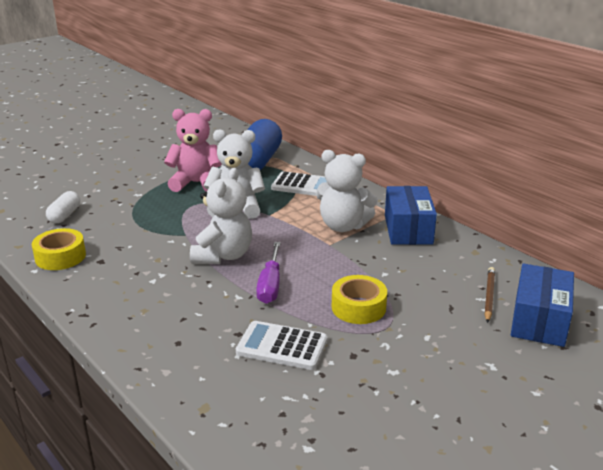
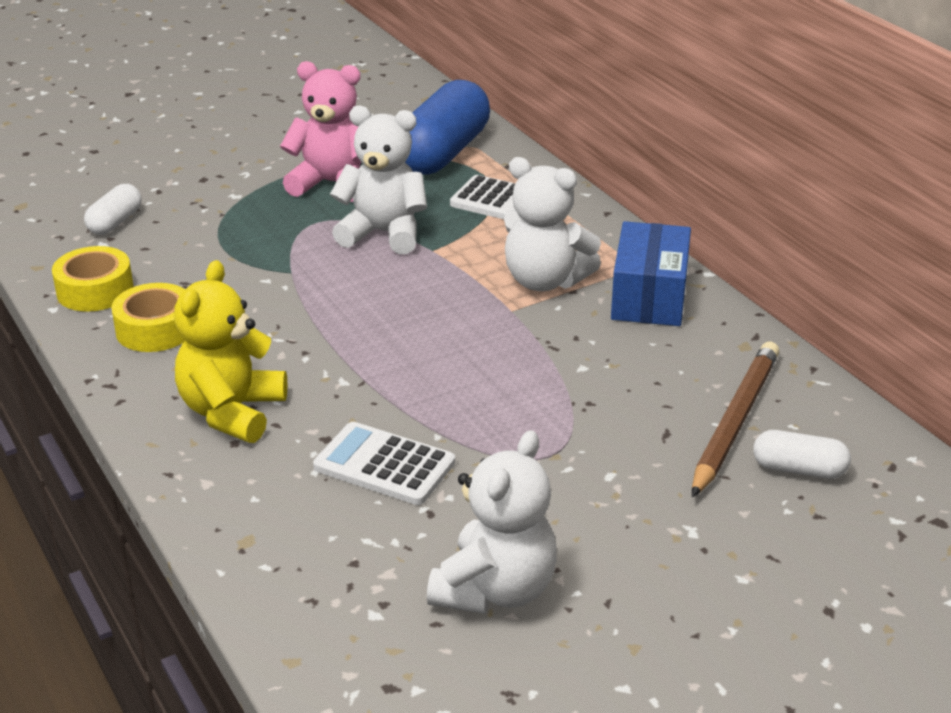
camera: 10 degrees right, 5 degrees up
(171, 323) = (232, 412): none -> yellow teddy bear
(223, 255) = (339, 312): white teddy bear -> white teddy bear (495, 590)
(270, 285) = (397, 368): purple screwdriver -> none
(358, 307) = (521, 418): yellow tape -> yellow tape (155, 329)
(489, 296) = (735, 421): brown pencil -> brown pencil, size x1.73
(539, 320) = (799, 469): blue box -> white capsule

